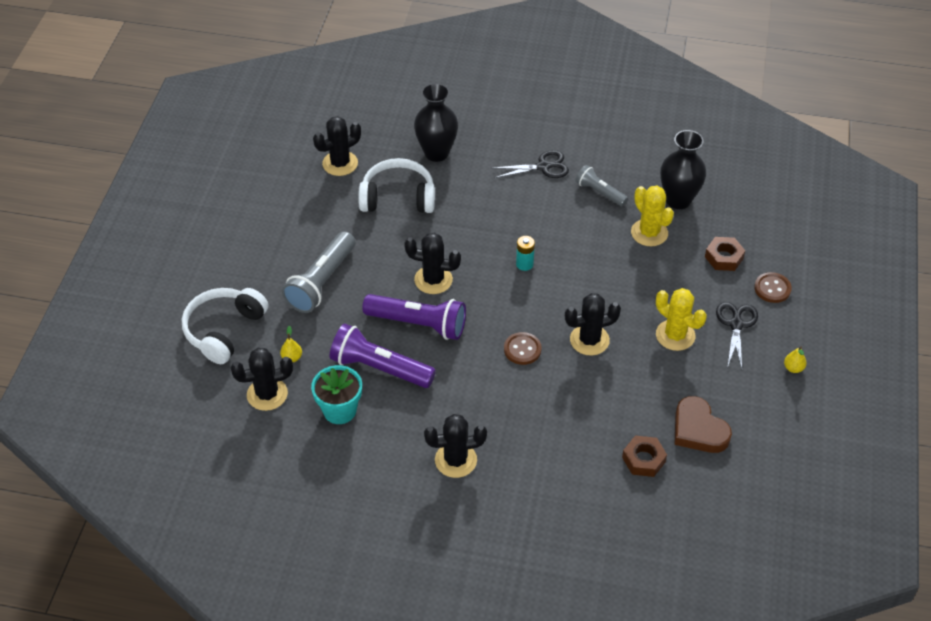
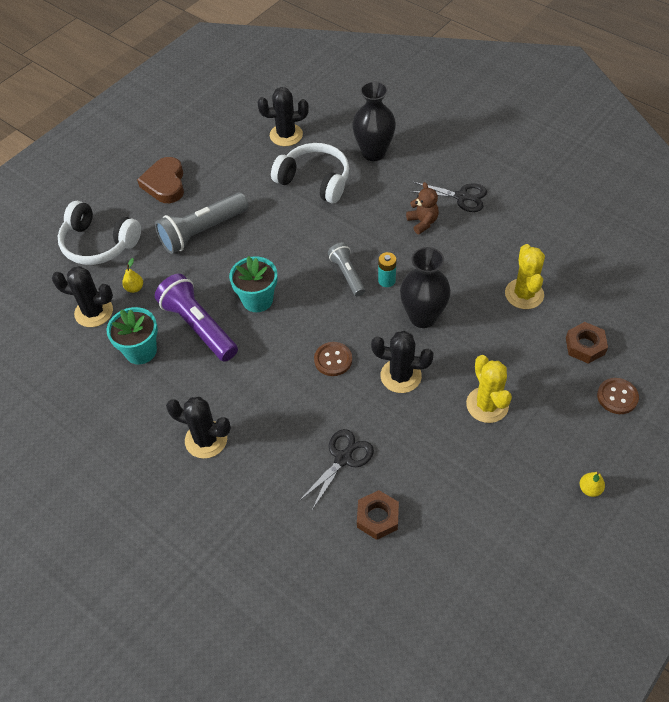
camera: 30 degrees right, 5 degrees up
(224, 330) = (99, 243): white headphones -> white headphones turned 120 degrees counterclockwise
(418, 324) = (257, 300): purple flashlight -> turquoise flower pot
(433, 280) = (296, 264): black cactus -> none
(523, 201) = (422, 222): none -> brown teddy bear
(599, 192) = (500, 238): grey flashlight -> grey flashlight (347, 274)
(678, 200) = (573, 272): black vase -> black vase (422, 317)
(698, 430) = (451, 511): brown heart -> brown heart (165, 184)
(736, 324) = (556, 418): black scissors -> black scissors (343, 458)

